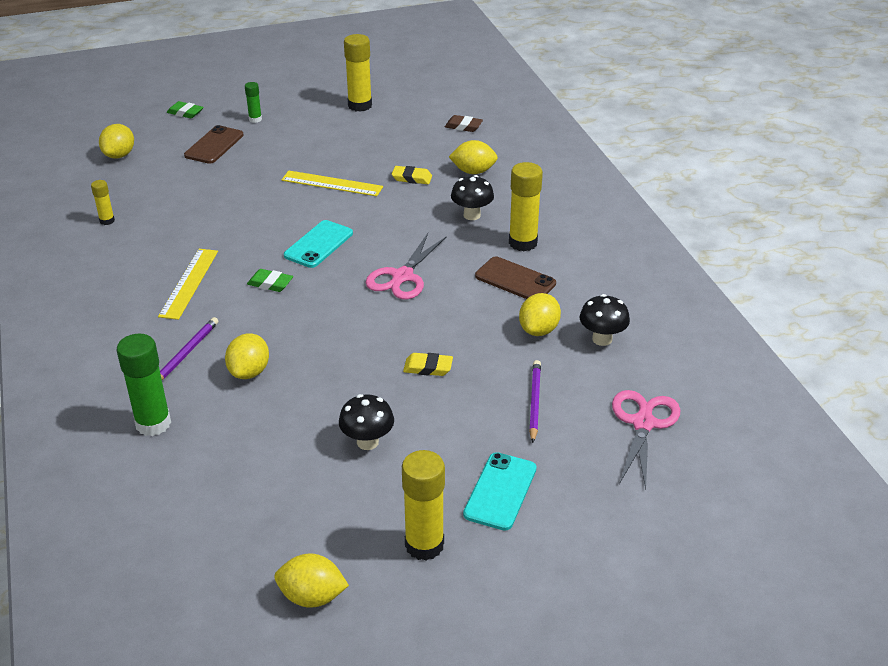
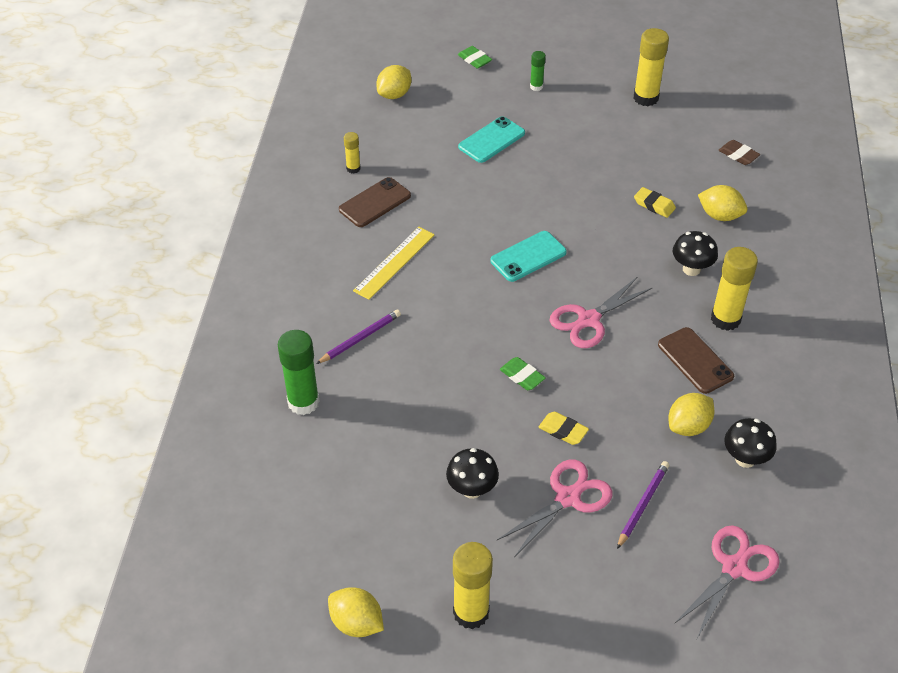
camera: 25 degrees right, 10 degrees up
(214, 145) = (484, 108): brown phone -> brown phone (375, 203)
(249, 372) = (404, 377): yellow lemon -> none
(270, 283) = (464, 287): green eraser -> green eraser (522, 376)
(332, 183) = (573, 188): yellow ruler -> none
(463, 419) = (567, 498): none -> pink scissors
(500, 491) = (563, 586): turquoise phone -> turquoise phone (491, 140)

